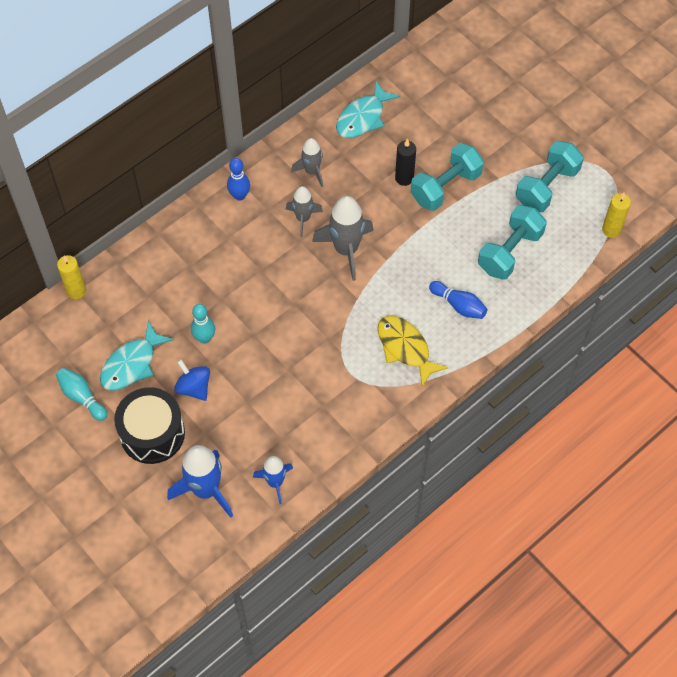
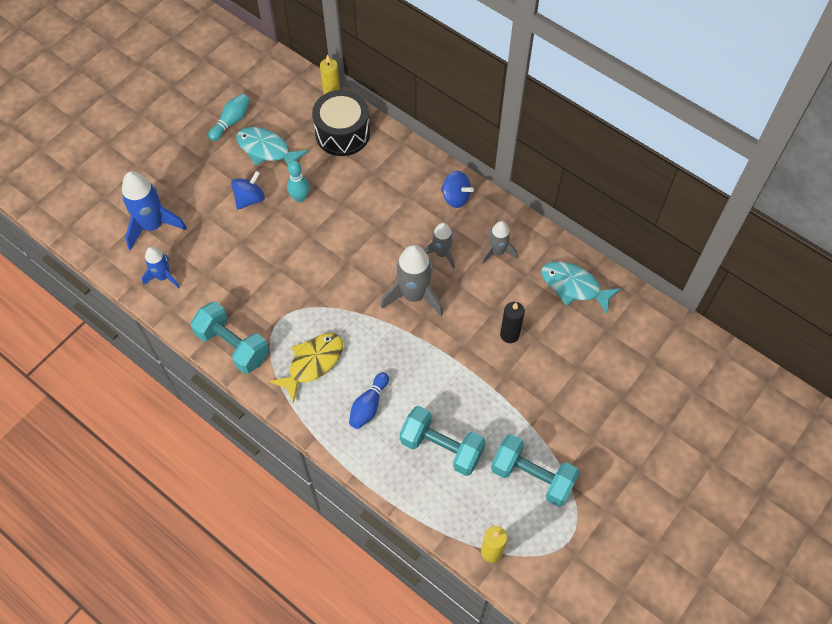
camera: 80 degrees right, 0 degrees up
(152, 433) = (202, 177): black drum -> black drum (342, 133)
(239, 195) = (456, 197): blue bowling pin -> blue spinning top
(445, 187) = (508, 375): turquoise dumbbell -> turquoise dumbbell (233, 345)

